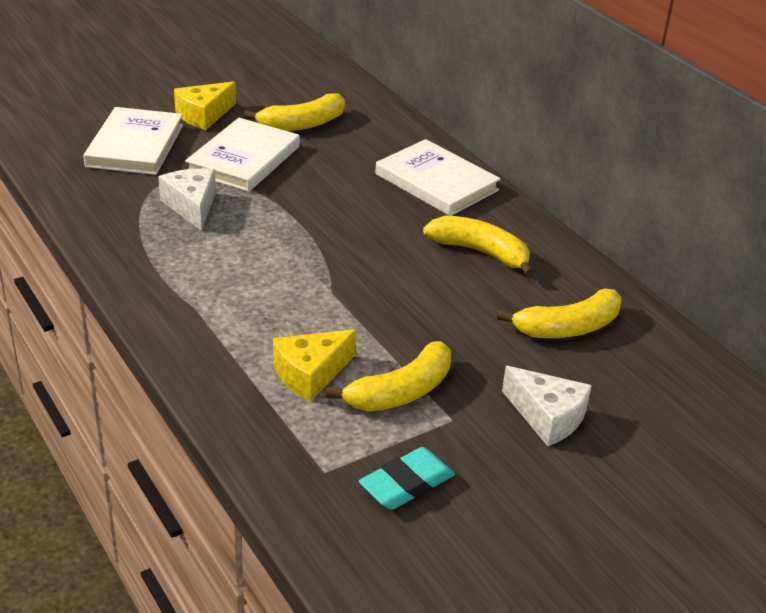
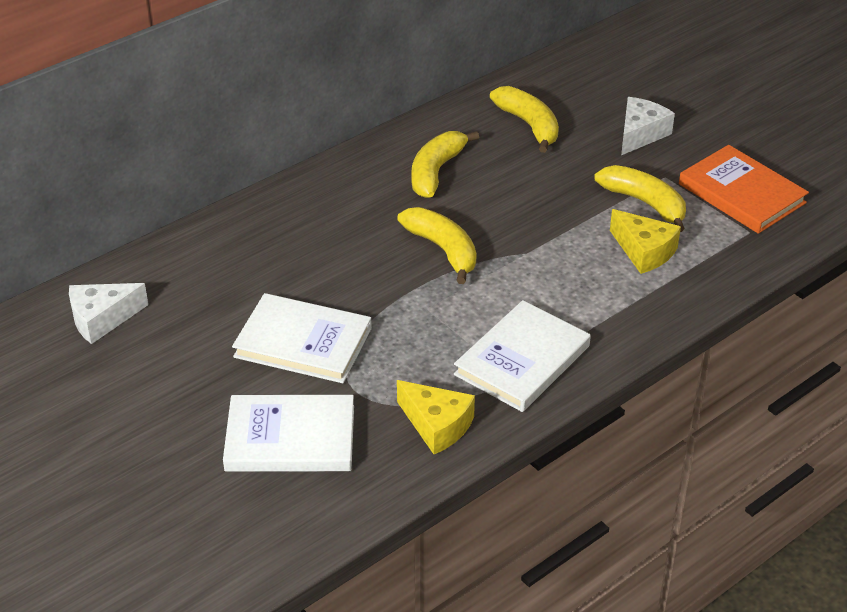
camera: 95 degrees left, 5 degrees up
(192, 206) = (411, 366): white cheese -> white cheese (102, 319)
(204, 115) = (202, 393): yellow cheese -> yellow cheese (437, 425)
(302, 124) = (212, 308): yellow banana -> yellow banana (443, 250)
(406, 484) = (741, 193): turquoise eraser -> orange book
(436, 182) = (319, 203): white book -> white book (522, 360)

